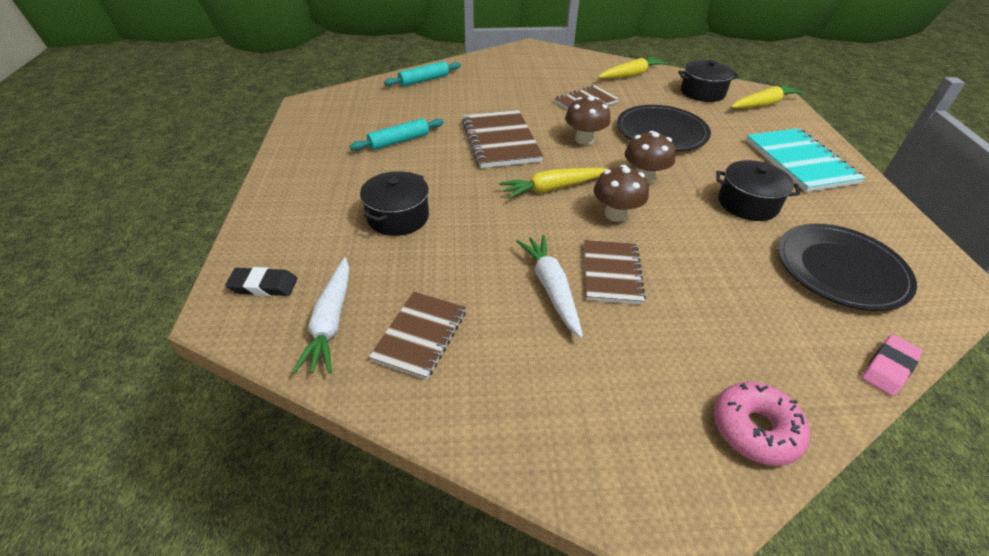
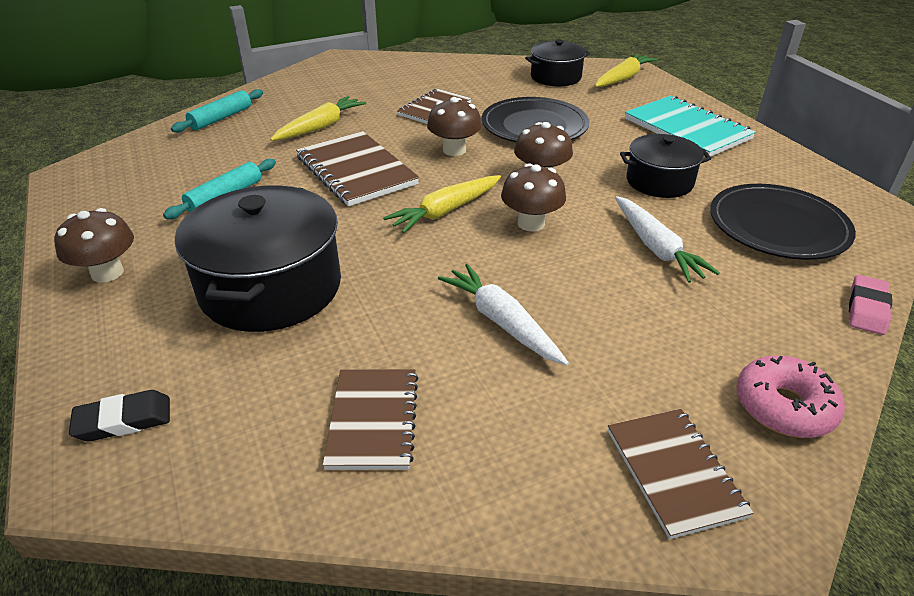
camera: 20 degrees left, 5 degrees down
(299, 180) = (107, 273): none -> brown mushroom
(331, 322) = (245, 438): white carrot -> white carrot (656, 247)
(398, 217) = (271, 287): black pot -> black pot, size x1.70
(611, 273) = (559, 287): brown notebook -> brown notebook (674, 472)
(631, 75) = (470, 71): yellow carrot -> yellow carrot (320, 127)

